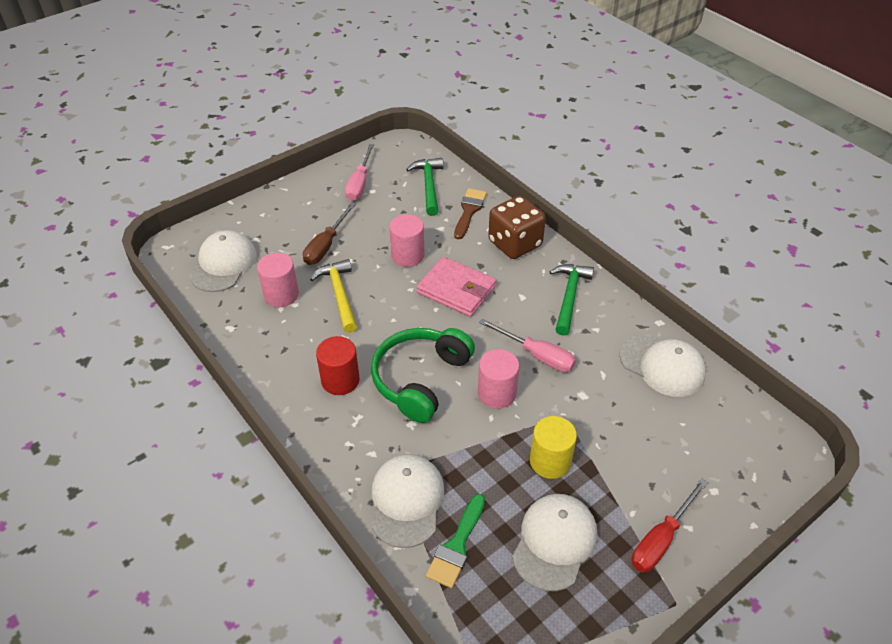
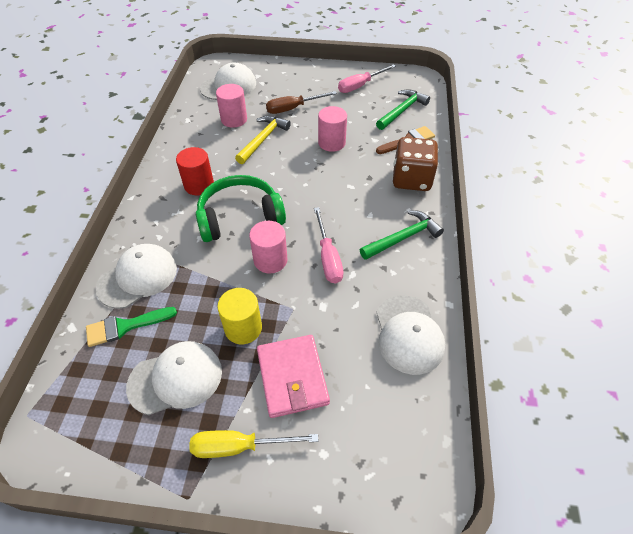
camera: 45 degrees right, 5 degrees up
(456, 290) = (333, 182): pink wallet -> pink wallet (292, 377)
(661, 539) = (239, 446): red screwdriver -> yellow screwdriver

